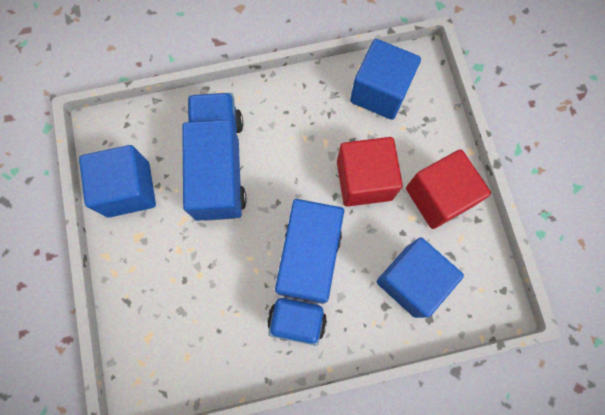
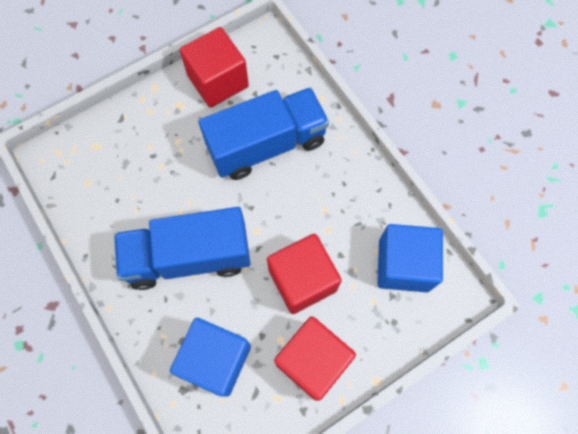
camera: 70 degrees right, 5 degrees down
(128, 189) = (218, 81): blue cube -> red cube

